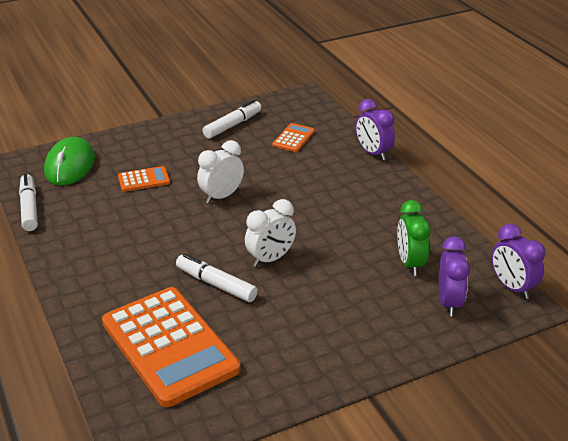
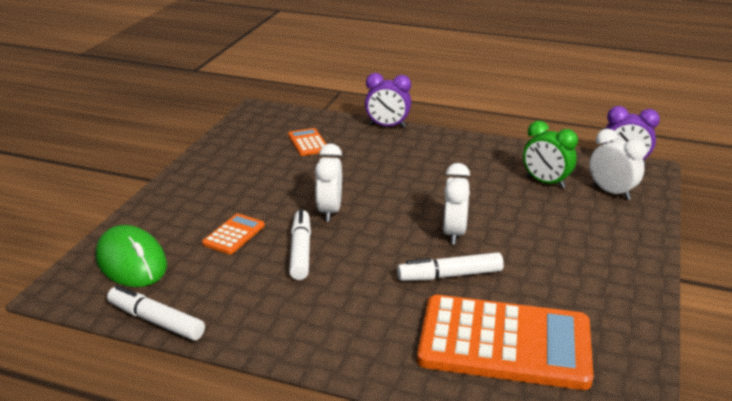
camera: 45 degrees left, 5 degrees down
(233, 125) = (237, 156): white marker -> white marker (301, 251)
(449, 302) = (611, 192): purple clock -> white clock

